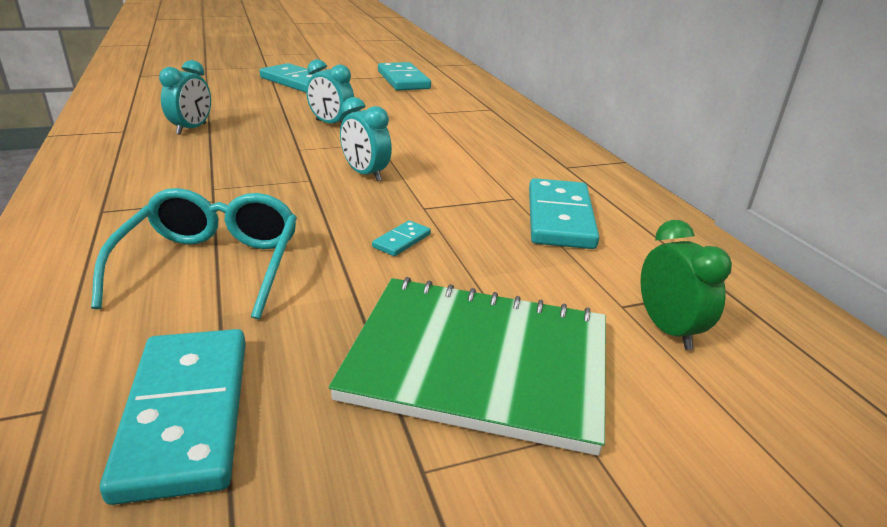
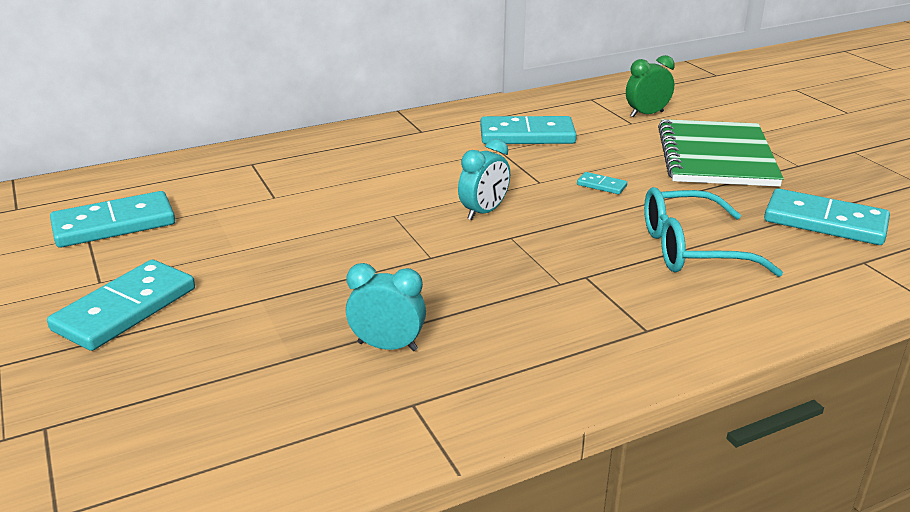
camera: 95 degrees left, 0 degrees up
(186, 414) = (825, 222): turquoise domino -> turquoise domino turned 45 degrees clockwise
(331, 124) = (336, 250): turquoise clock -> none

